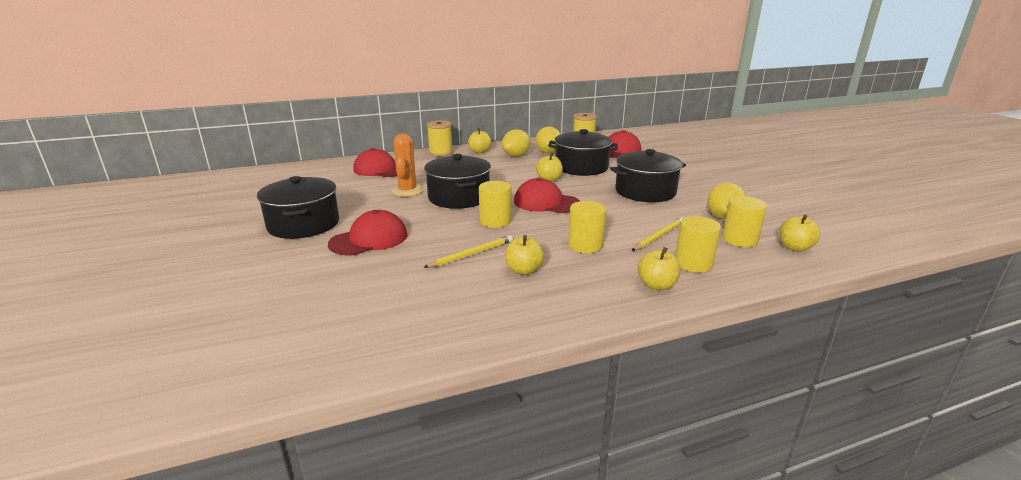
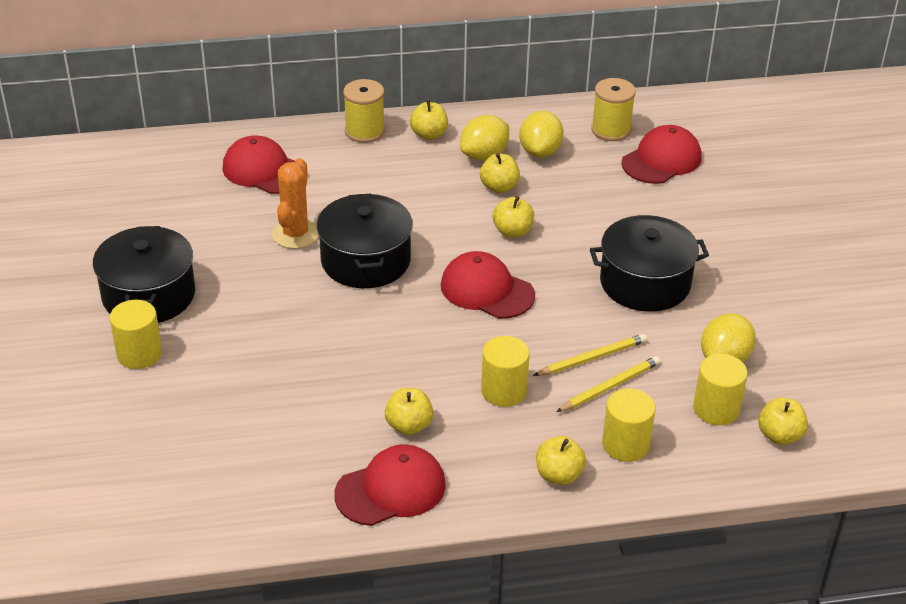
camera: 10 degrees right, 15 degrees up
(369, 239) = (230, 339): red cap -> red cap (391, 489)
(471, 254) = (353, 386): yellow pencil -> yellow pencil (592, 358)
(495, 221) = (402, 323): yellow cylinder -> yellow cylinder (139, 354)
(531, 165) = (499, 187): none -> yellow apple
(581, 167) = (576, 204): black pot -> none

